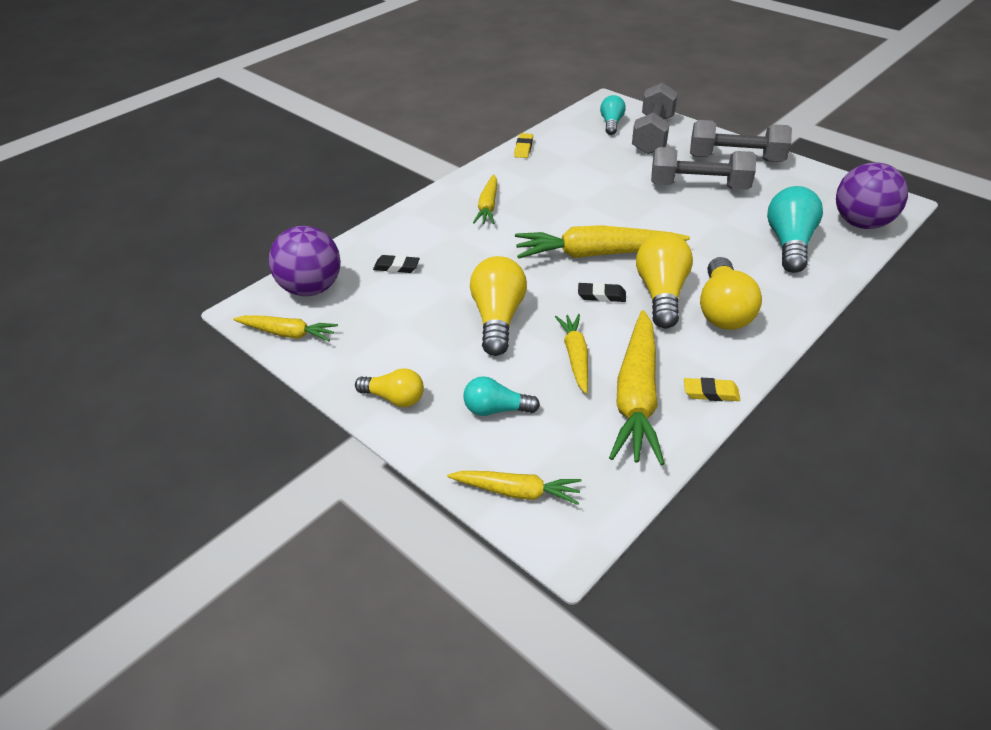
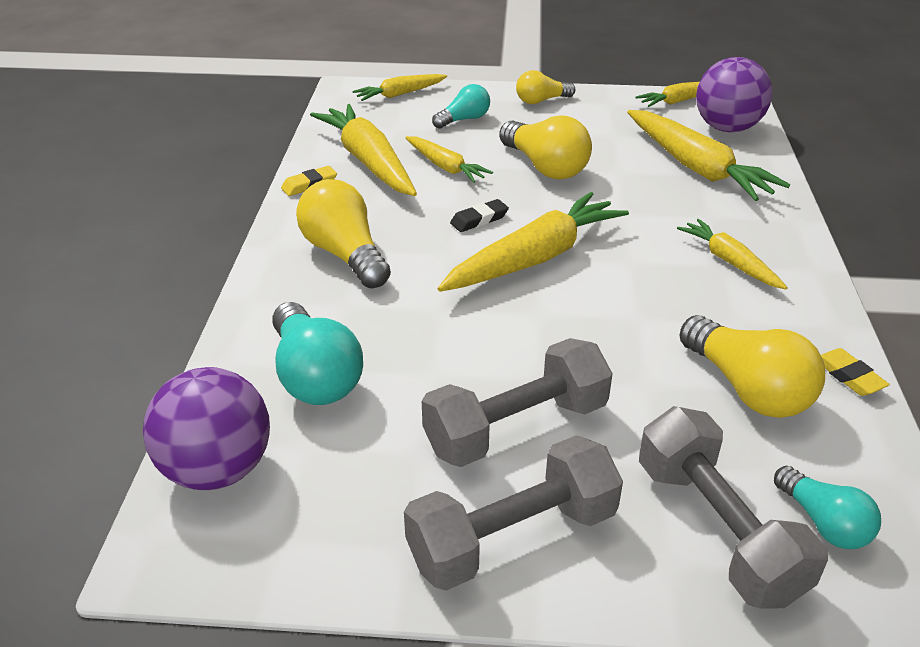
camera: 140 degrees right, 5 degrees down
(396, 267) = (696, 168): black eraser -> yellow carrot
(661, 294) = (422, 245): yellow light bulb -> yellow light bulb (747, 388)

